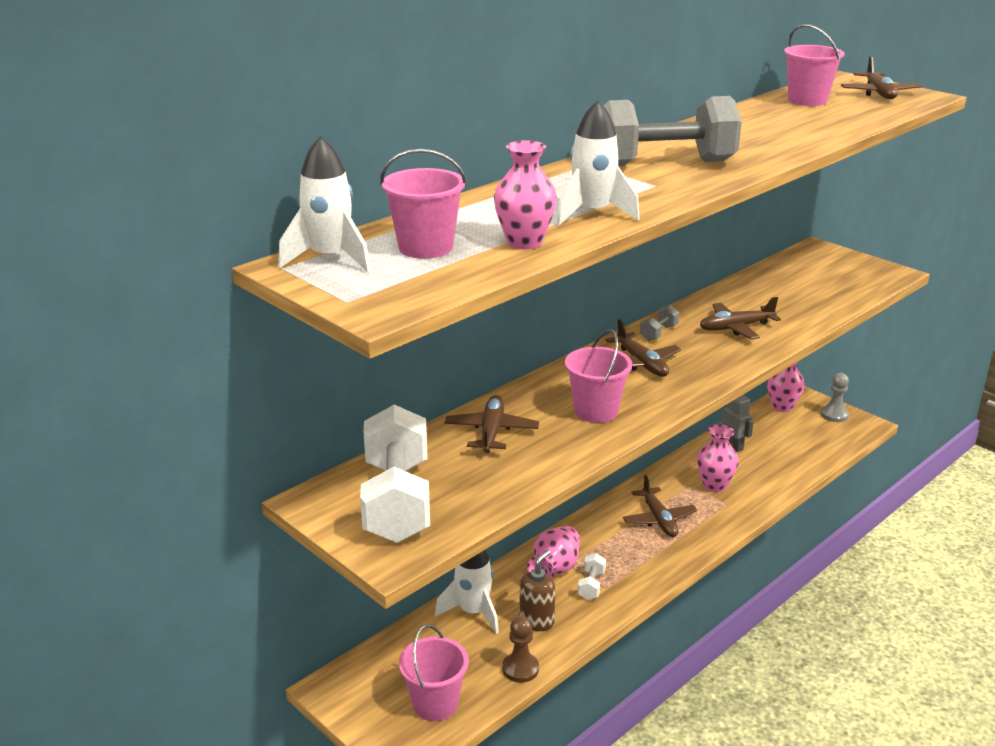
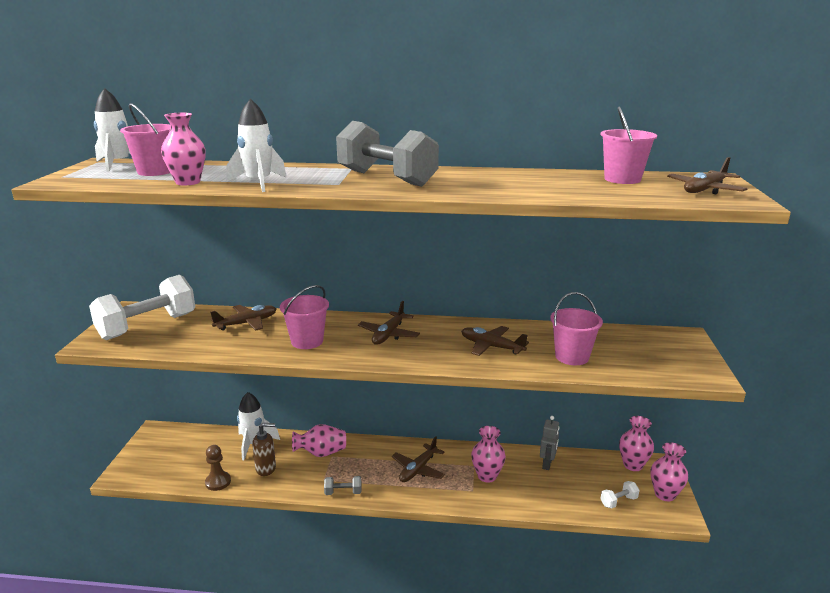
camera: 50 degrees right, 5 degrees down
(435, 704) = (166, 467): pink bucket -> pink bucket (572, 357)
(591, 585) = (320, 473): white dumbbell -> white dumbbell (618, 501)
(658, 333) = (440, 326): grey dumbbell -> grey dumbbell (343, 492)
(834, 415) = (665, 494): grey pawn -> pink vase

